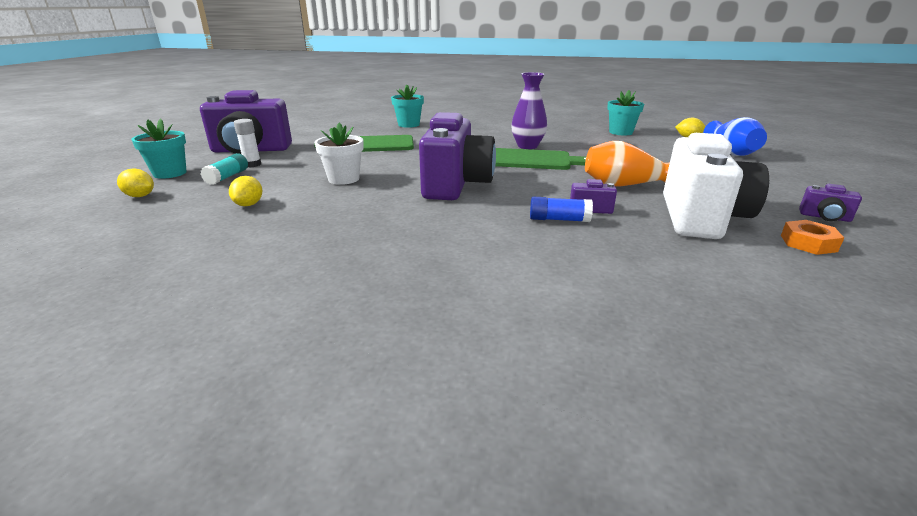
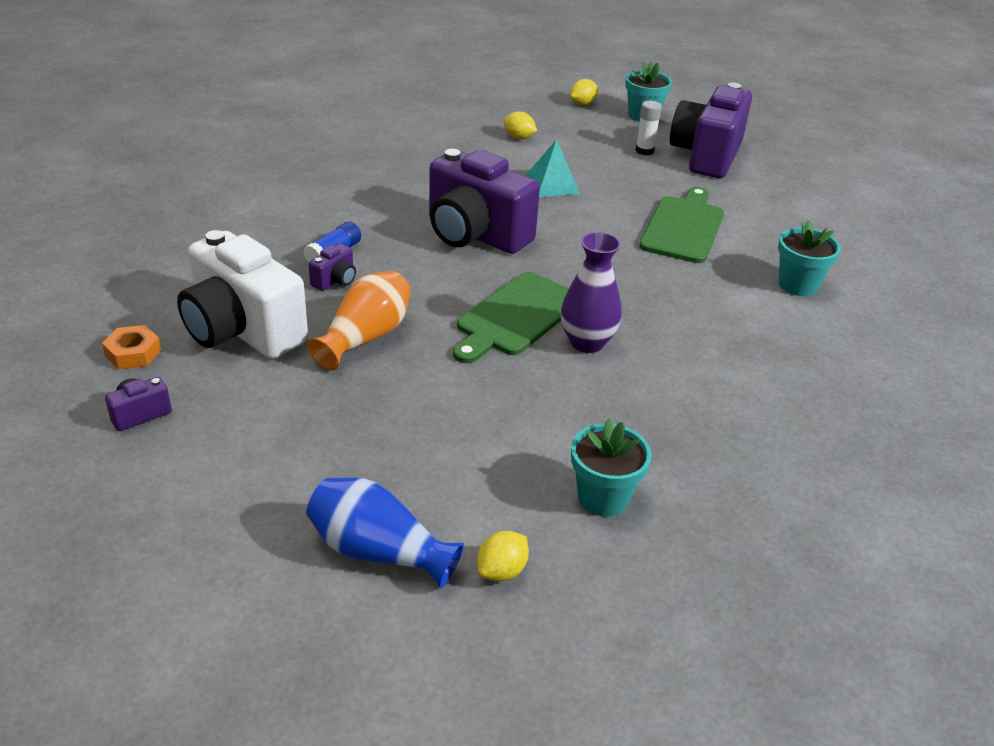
camera: 115 degrees right, 10 degrees up
(227, 177) = (609, 137): turquoise glue stick -> none
(343, 179) = (552, 184): white flower pot -> turquoise pyramid

